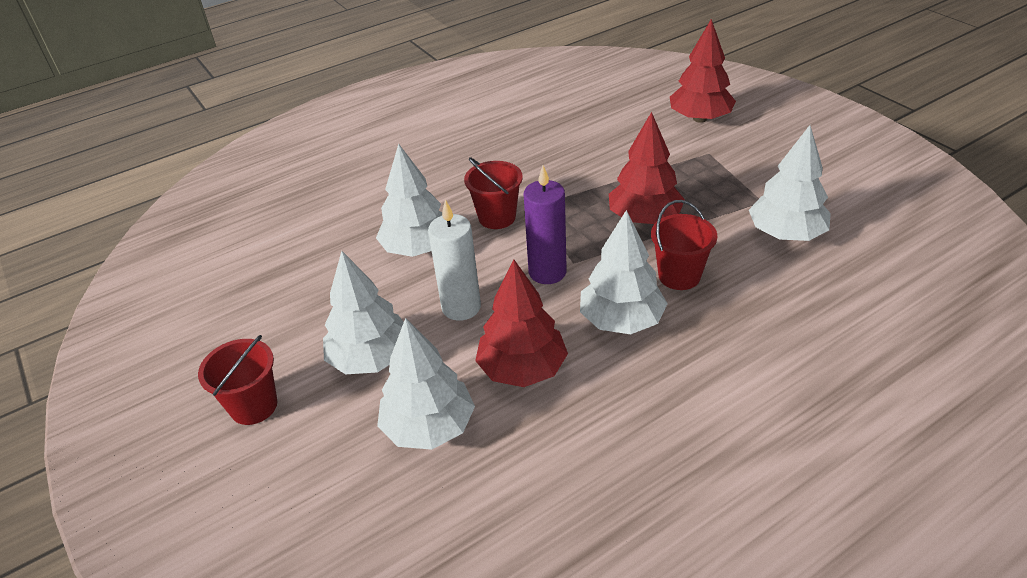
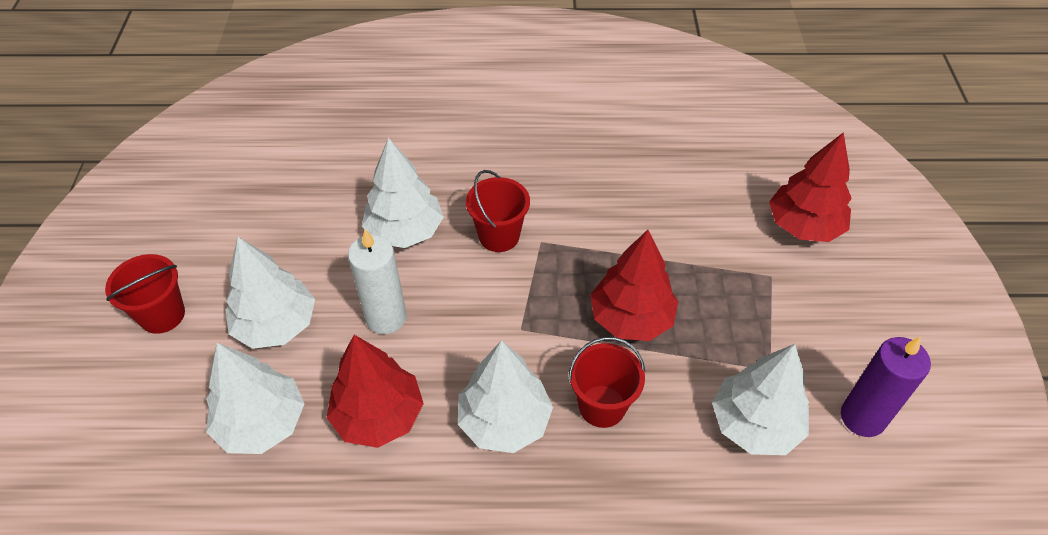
camera: 30 degrees right, 10 degrees up
(547, 272) = (488, 325): purple candle -> purple candle (862, 417)

